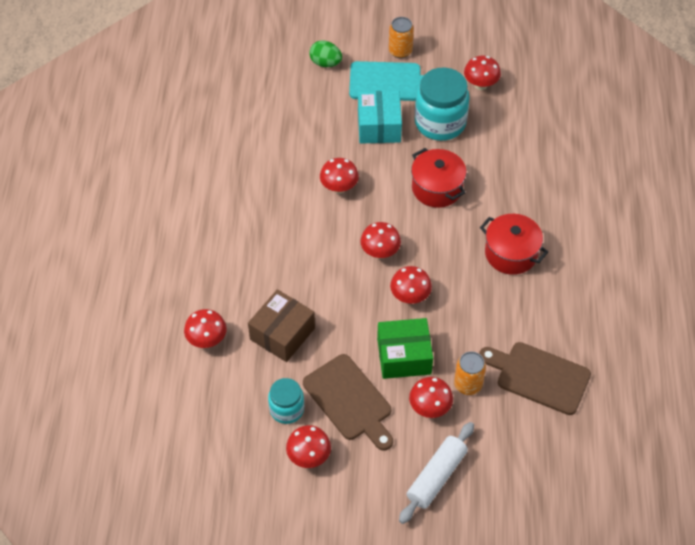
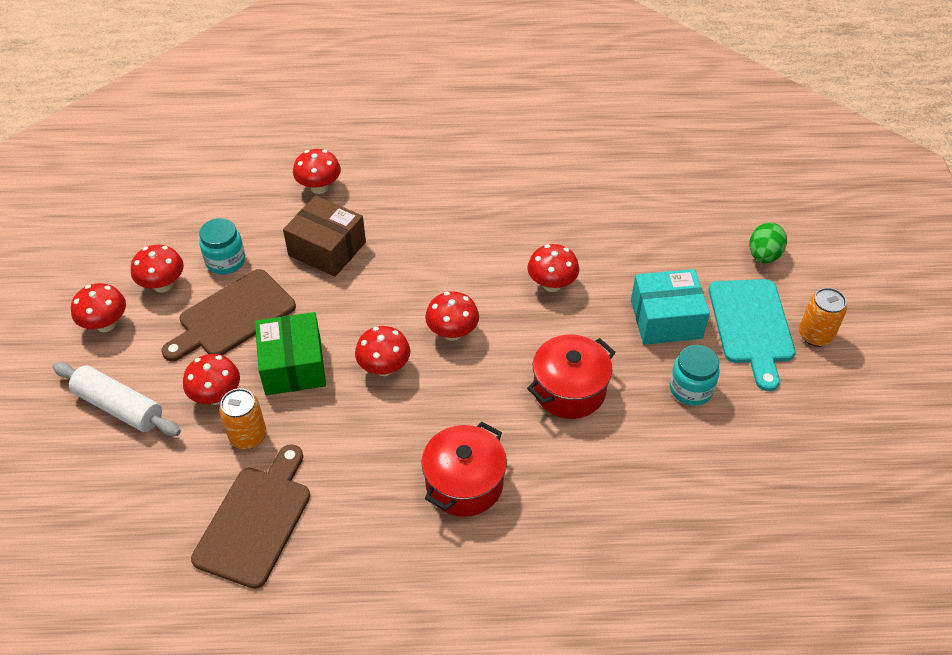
camera: 85 degrees right, 5 degrees down
(440, 123) = (691, 389): turquoise jar -> turquoise jar, size x0.58
(480, 85) = (781, 438): red mushroom -> red mushroom (105, 324)

